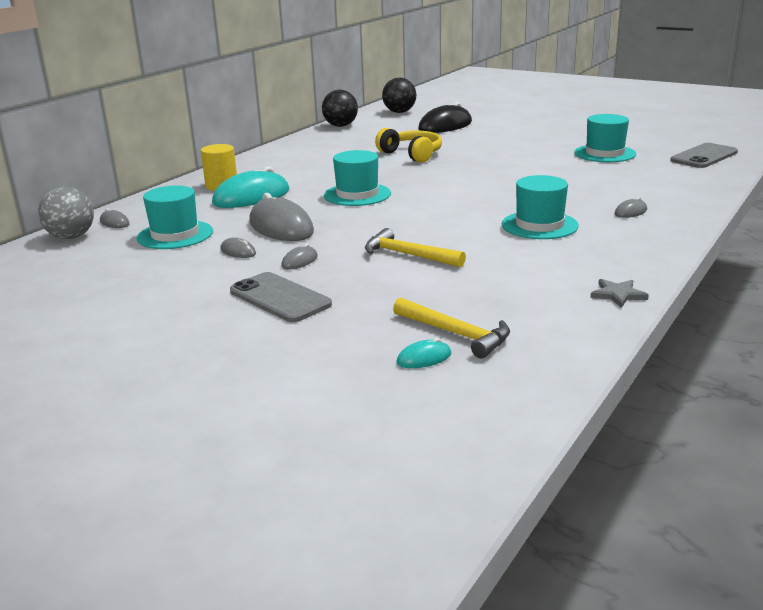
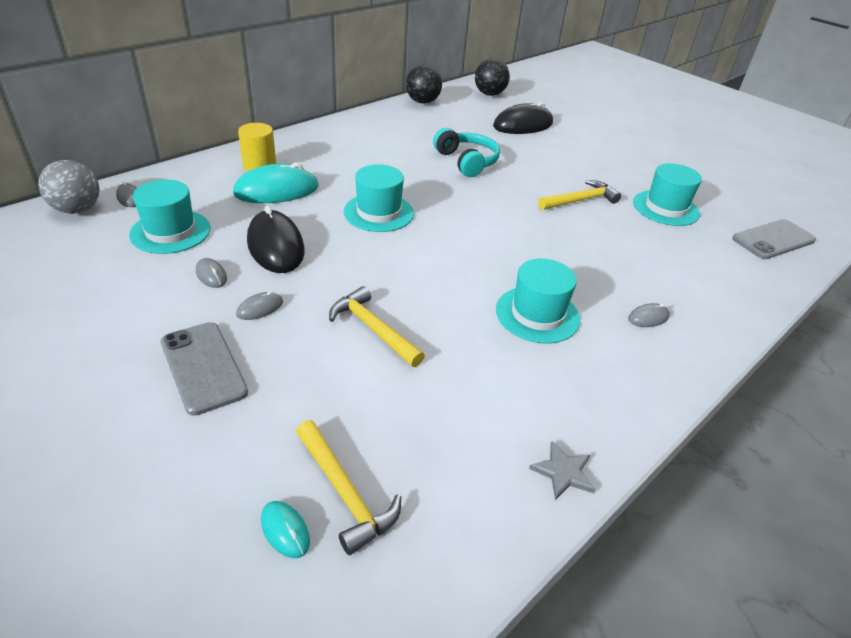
camera: 10 degrees right, 15 degrees up
(281, 227) = (275, 246): grey mouse -> black mouse
(412, 154) = (467, 161): yellow headphones -> turquoise headphones
(424, 358) = (285, 530): turquoise mouse -> turquoise mouse turned 60 degrees clockwise
(529, 160) = (580, 200): none -> yellow hammer

